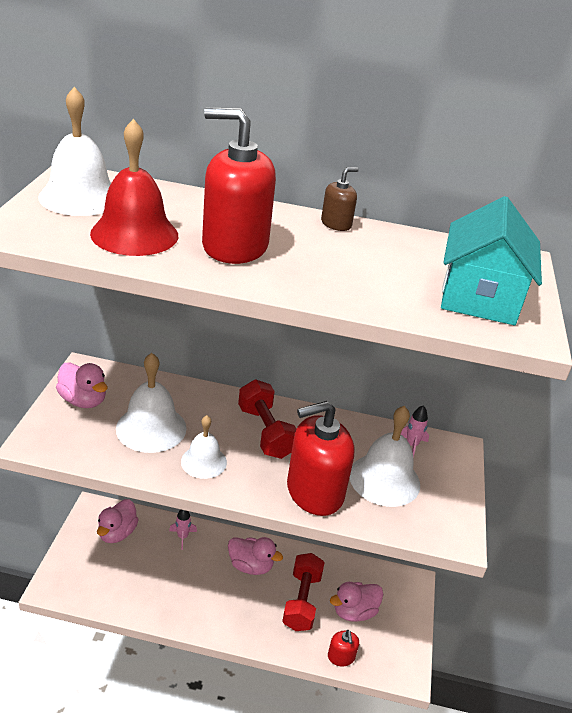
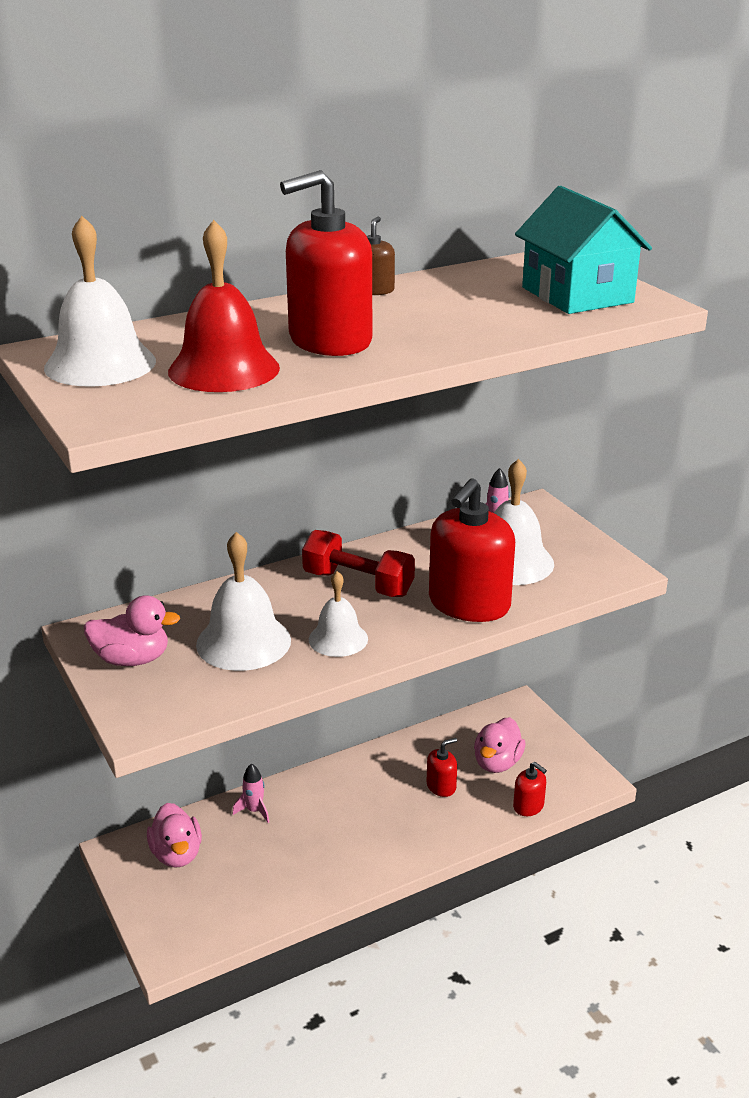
camera: 35 degrees left, 5 degrees down
(250, 566) = (357, 790): pink duck -> none
(301, 601) = (441, 786): red dumbbell -> red soap dispenser

